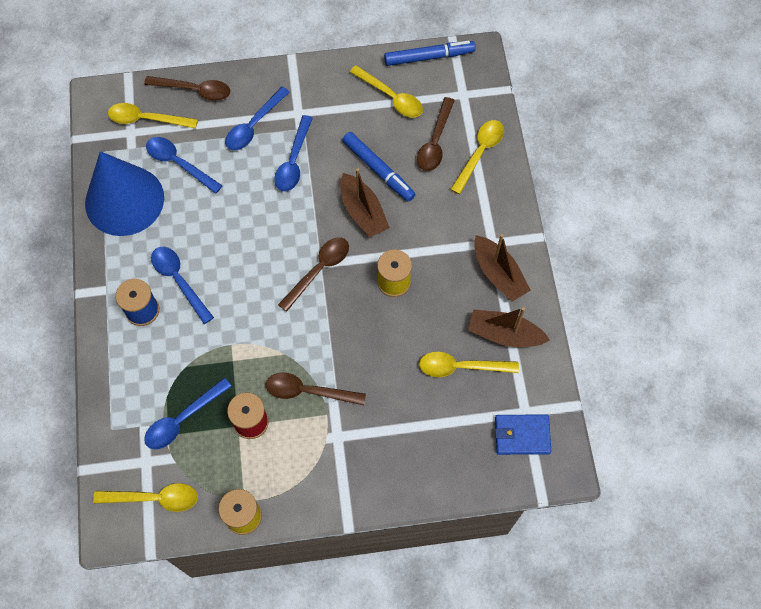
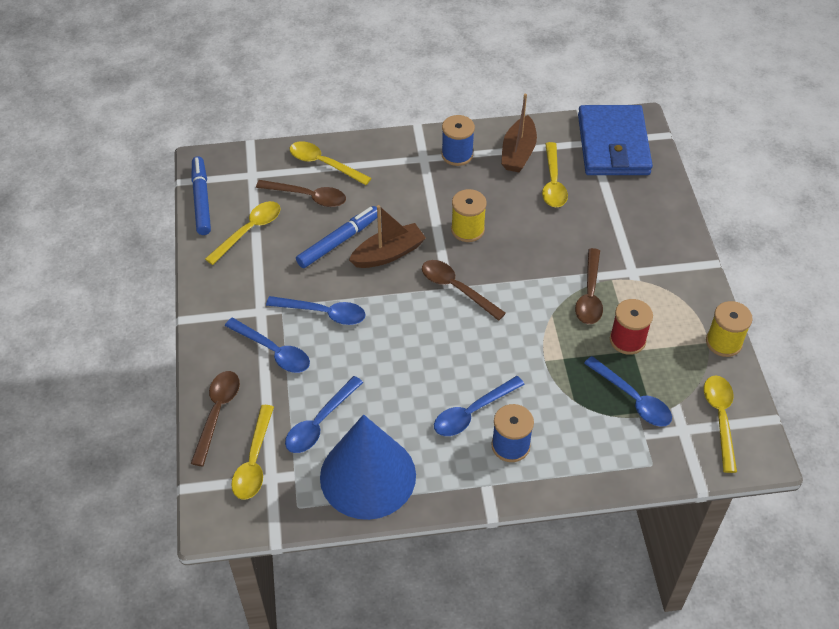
camera: 90 degrees left, 15 degrees down
(498, 274) = (457, 155): brown boat -> blue spool
(522, 435) = (613, 145): blue wallet -> blue wallet, size x1.84

